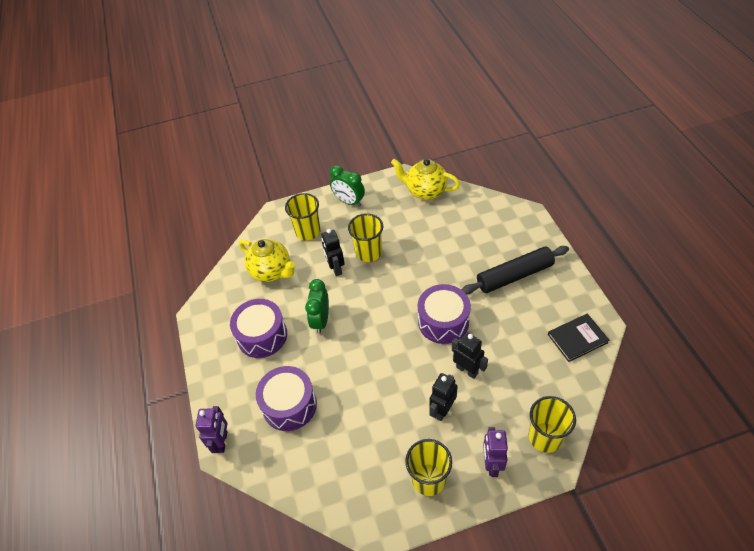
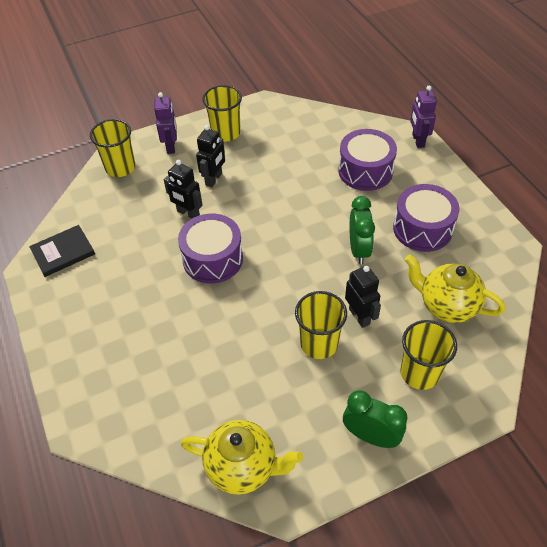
camera: 170 degrees right, 0 degrees up
(514, 276) = (119, 322): black rolling pin -> none

